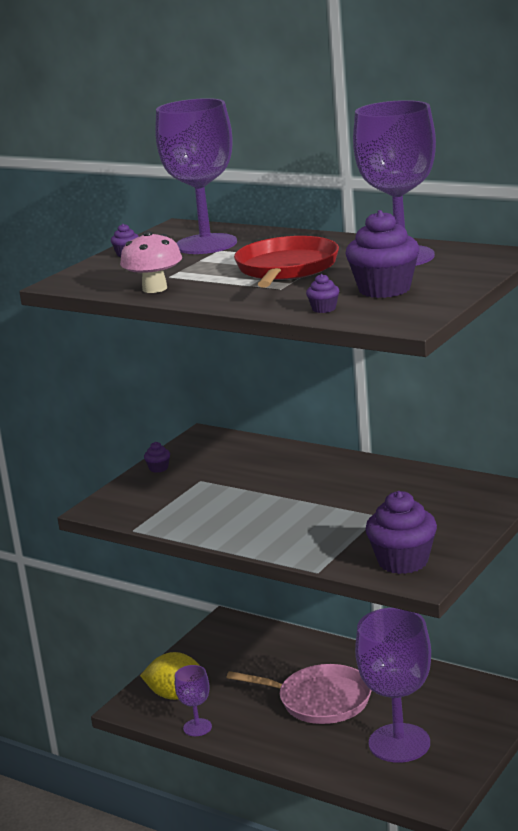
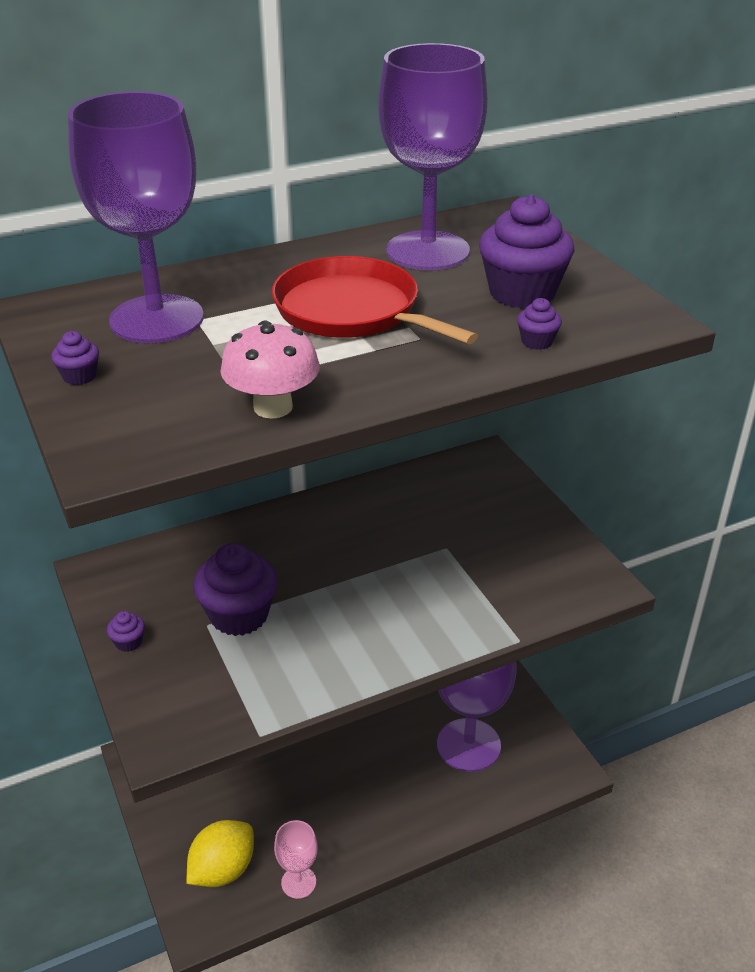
camera: 60 degrees left, 15 degrees up
(197, 727) = (298, 882): purple goblet -> pink goblet
(320, 700) = (351, 761): pink pan -> none
(403, 561) = (555, 578): purple cupcake -> purple cupcake (239, 615)

